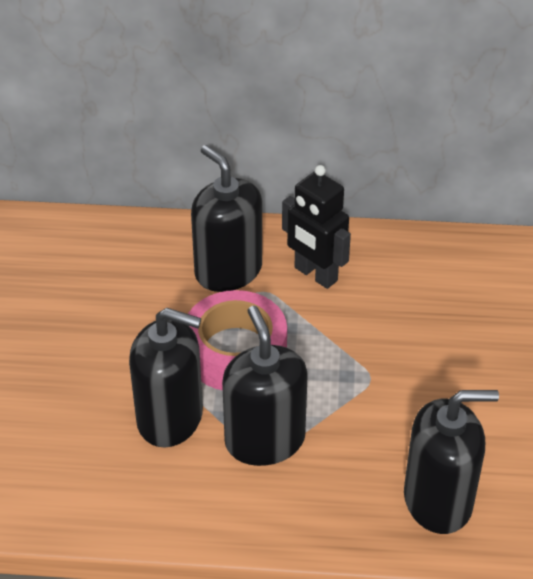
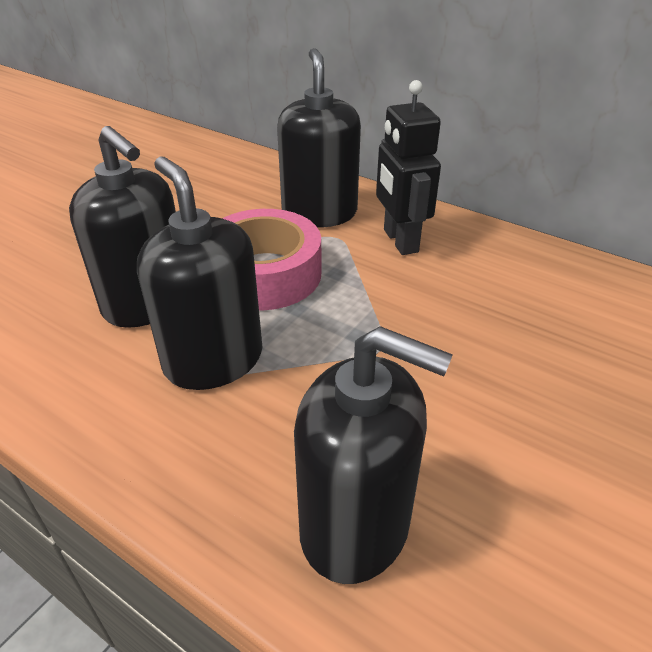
camera: 30 degrees right, 5 degrees down
(265, 440) = (213, 360): black soap dispenser -> black soap dispenser turned 45 degrees counterclockwise

